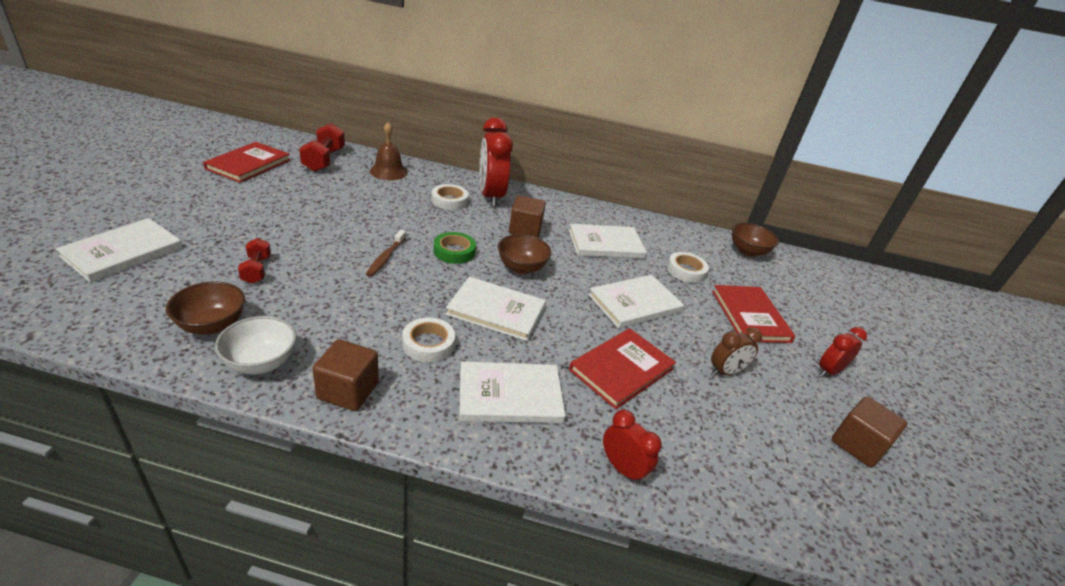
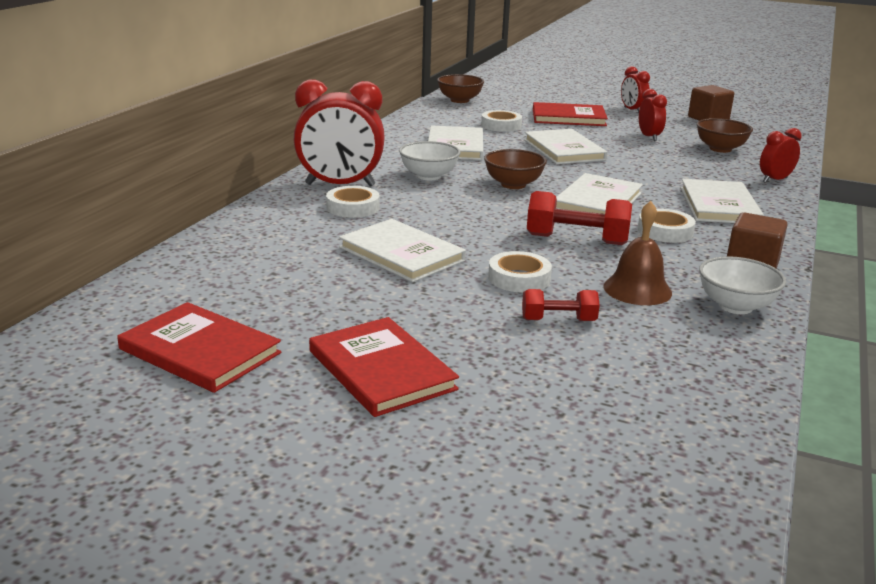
camera: 75 degrees left, 10 degrees down
(123, 252) = (538, 427): white book -> white book (401, 254)
(212, 325) = (686, 338): brown bowl -> brown bowl (720, 149)
(324, 160) = (195, 287): red dumbbell -> red dumbbell (576, 240)
(328, 258) = (519, 278): none -> white tape
(385, 258) = (508, 246): brown toothbrush -> none
(388, 171) = (251, 240): brown bell -> brown bell (637, 289)
(454, 252) = (486, 212): green tape -> none
(525, 230) = (429, 176): brown cube -> white bowl
(621, 369) = (663, 166): red book -> red book (381, 370)
(725, 372) = (649, 137): brown clock -> red clock

